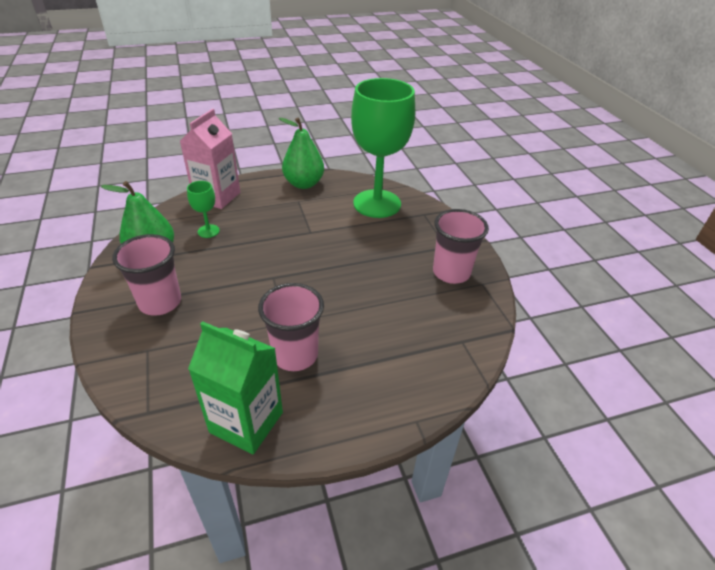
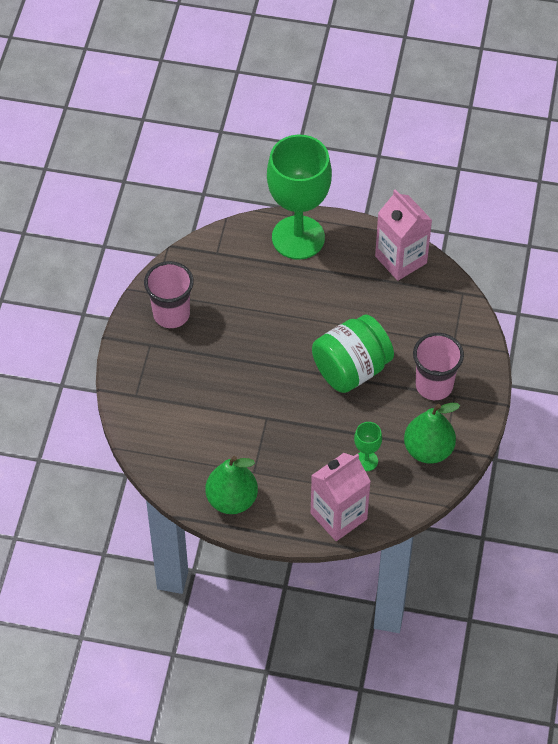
camera: 150 degrees left, 15 degrees up
(246, 422) = (401, 259): green carton -> pink carton
(253, 288) = (351, 369): none -> green jar
(295, 355) = (346, 293): pink cup -> none
(377, 204) = (173, 431): green goblet -> green goblet (298, 237)

